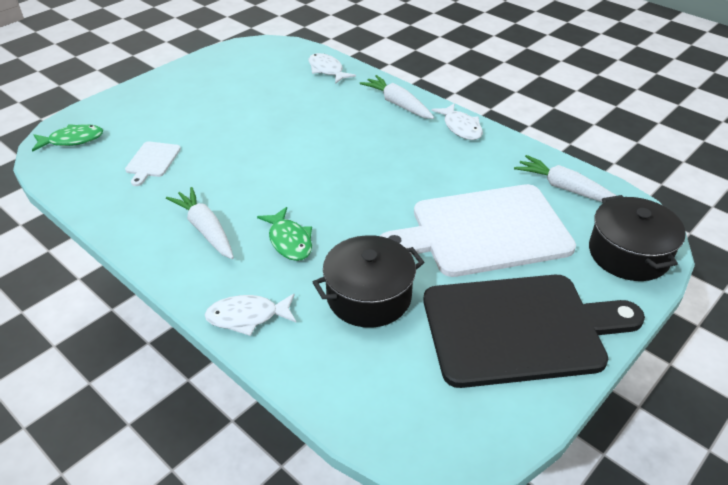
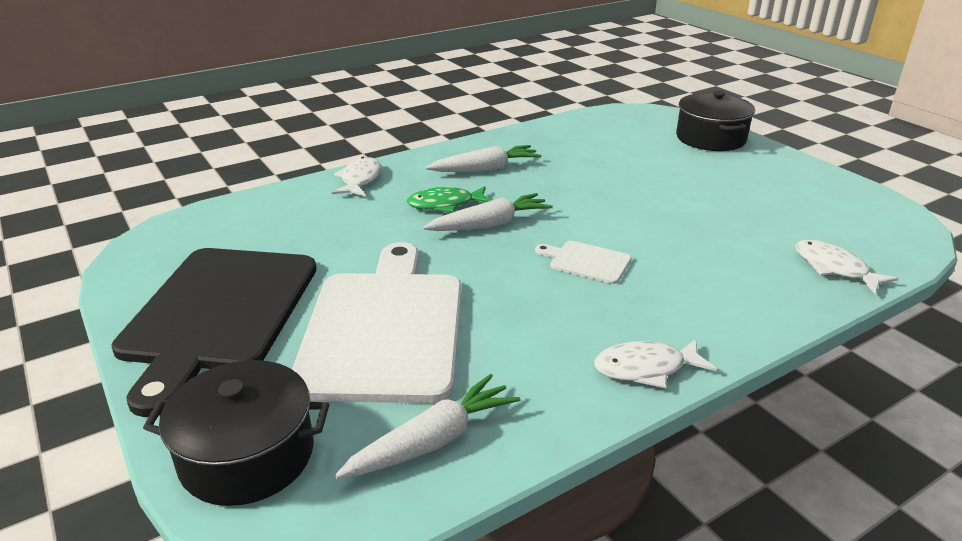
camera: 105 degrees right, 10 degrees down
(72, 140) = (653, 120): green fish -> none
(152, 161) = (607, 150): white cutting board -> white cutting board (587, 261)
(327, 70) = (834, 268): white fish -> white fish turned 105 degrees counterclockwise
(369, 296) = (338, 235): black pot -> black pot (710, 138)
(397, 104) = (725, 317): white carrot -> white carrot (490, 224)

